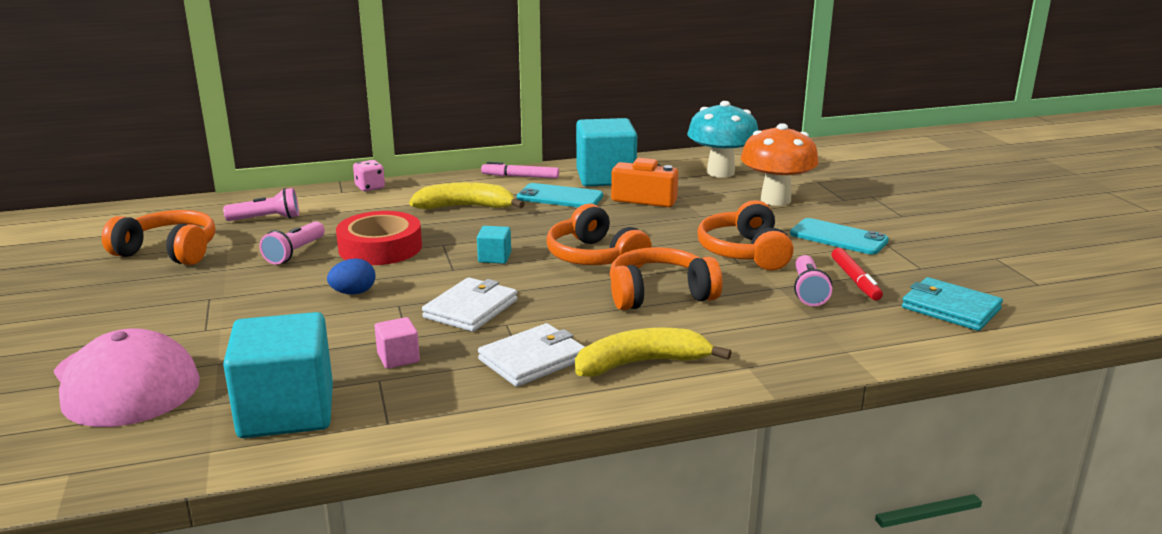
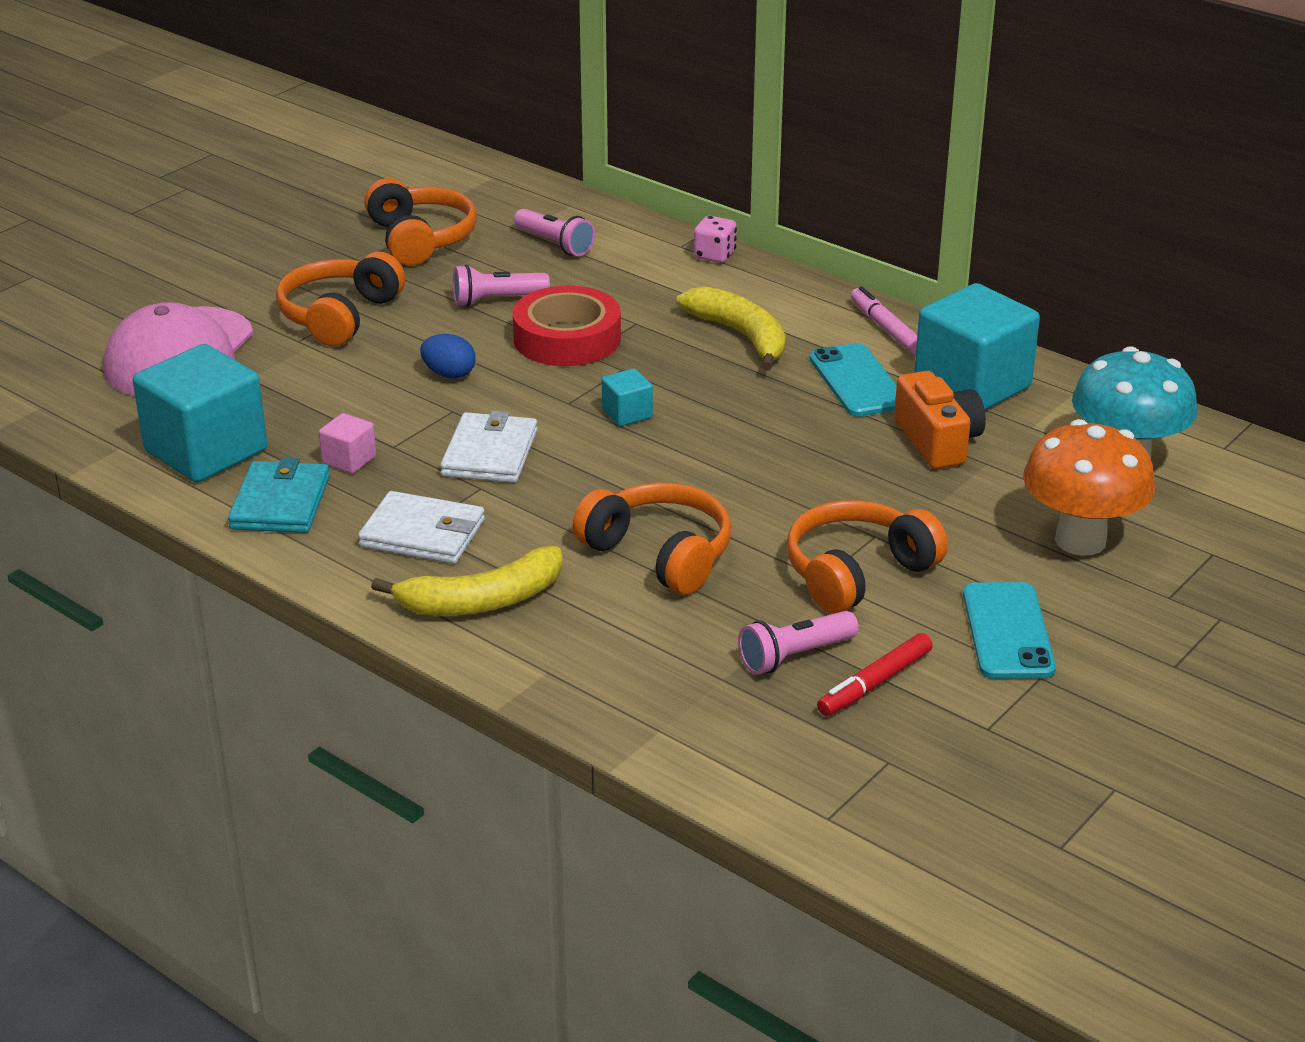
camera: 55 degrees right, 10 degrees up
(471, 309) = (490, 453): white wallet -> white wallet turned 75 degrees counterclockwise
(594, 257) = (707, 475): orange headphones -> orange headphones (339, 316)
(641, 363) = (482, 600): yellow banana -> yellow banana turned 120 degrees clockwise
(950, 308) = (876, 783): turquoise wallet -> turquoise wallet (280, 503)

